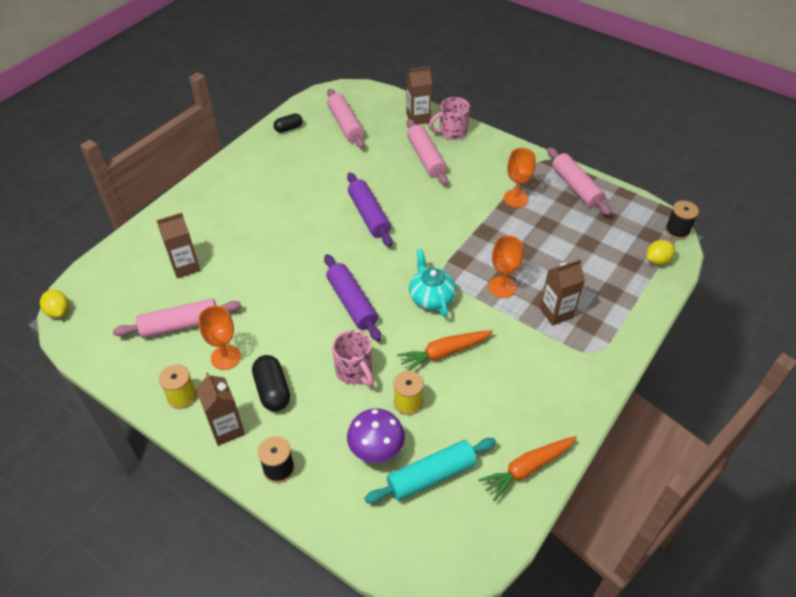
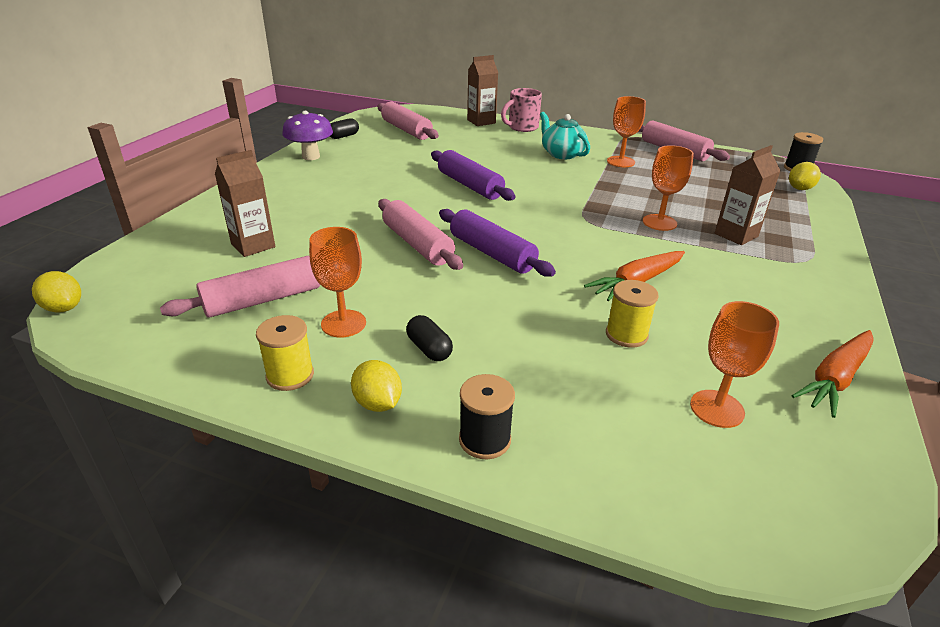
camera: 15 degrees left, 15 degrees down
(227, 429) = (378, 403): brown carton -> yellow lemon
(272, 390) = (429, 349): black capsule -> black capsule, size x0.65
(354, 371) = (534, 314): pink mug -> none
(376, 450) = (619, 392): purple mushroom -> purple mushroom (311, 157)
(426, 158) = (507, 144): pink rolling pin -> pink rolling pin (417, 244)
(431, 297) = (585, 238): turquoise teapot -> turquoise teapot (562, 154)
(431, 476) = (717, 408): turquoise rolling pin -> orange goblet

